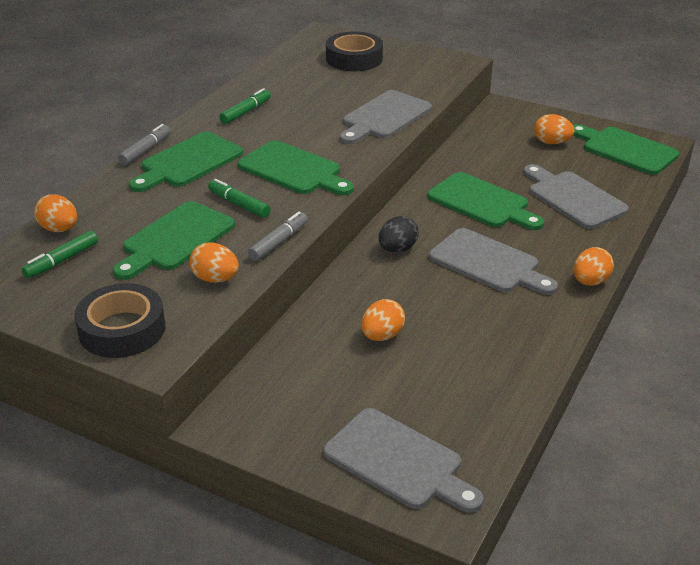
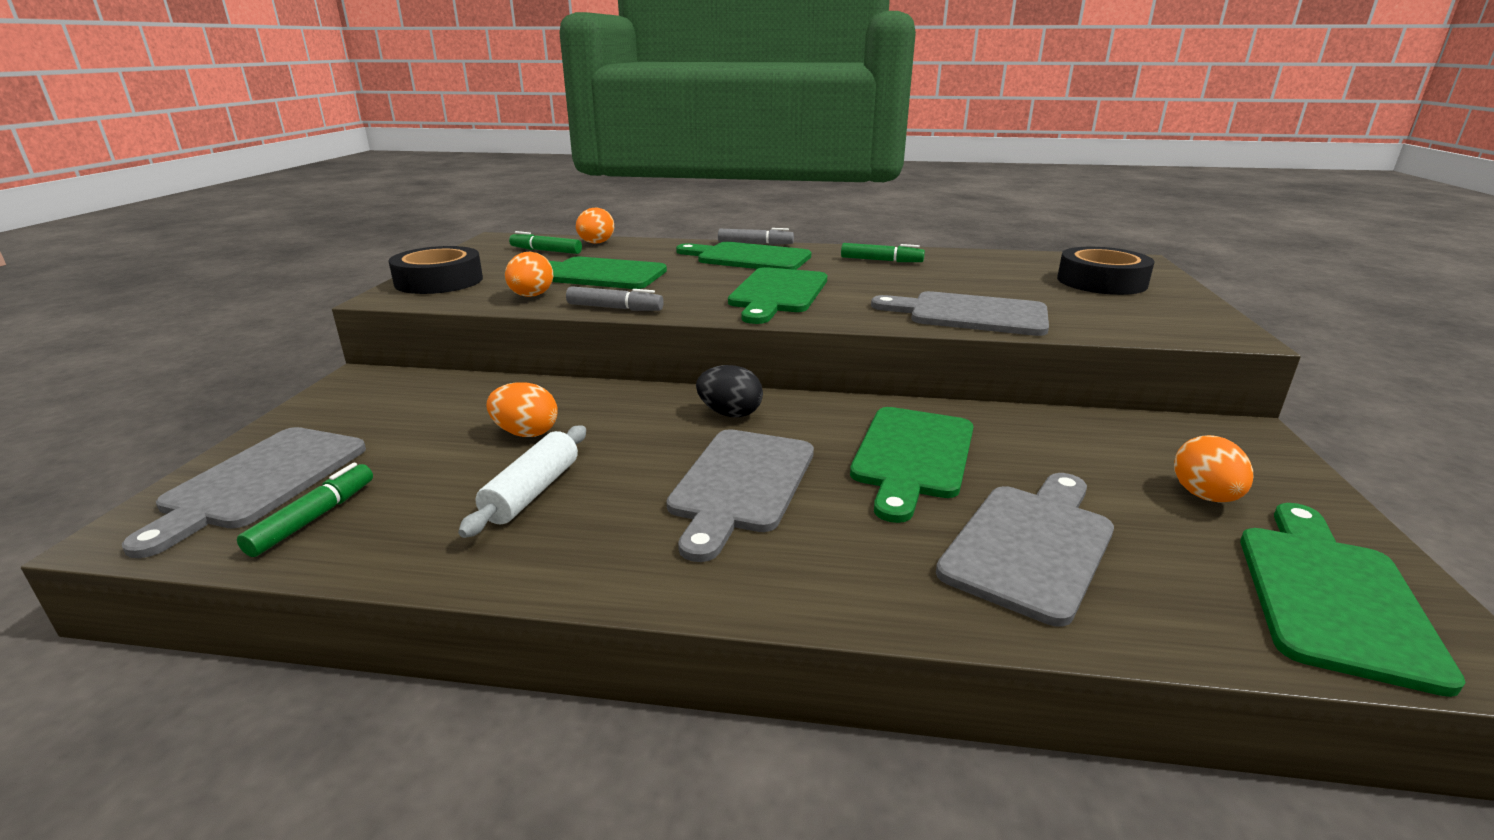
camera: 70 degrees right, 10 degrees down
(239, 204) = (682, 284): green marker -> green marker (314, 518)
(465, 338) = (532, 492): none -> white rolling pin
(590, 281) = (747, 599): orange egg -> none

